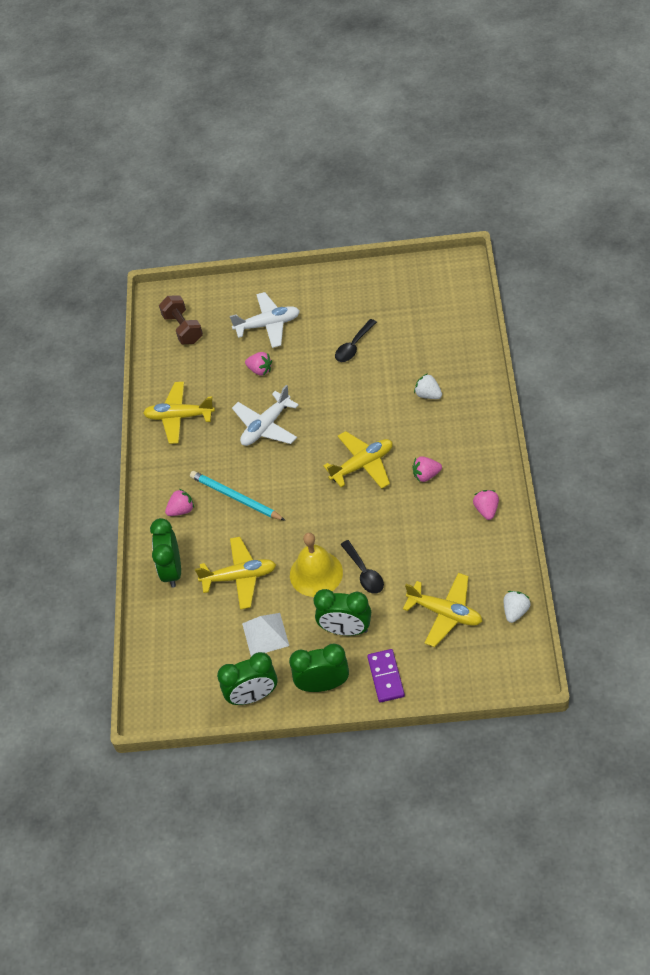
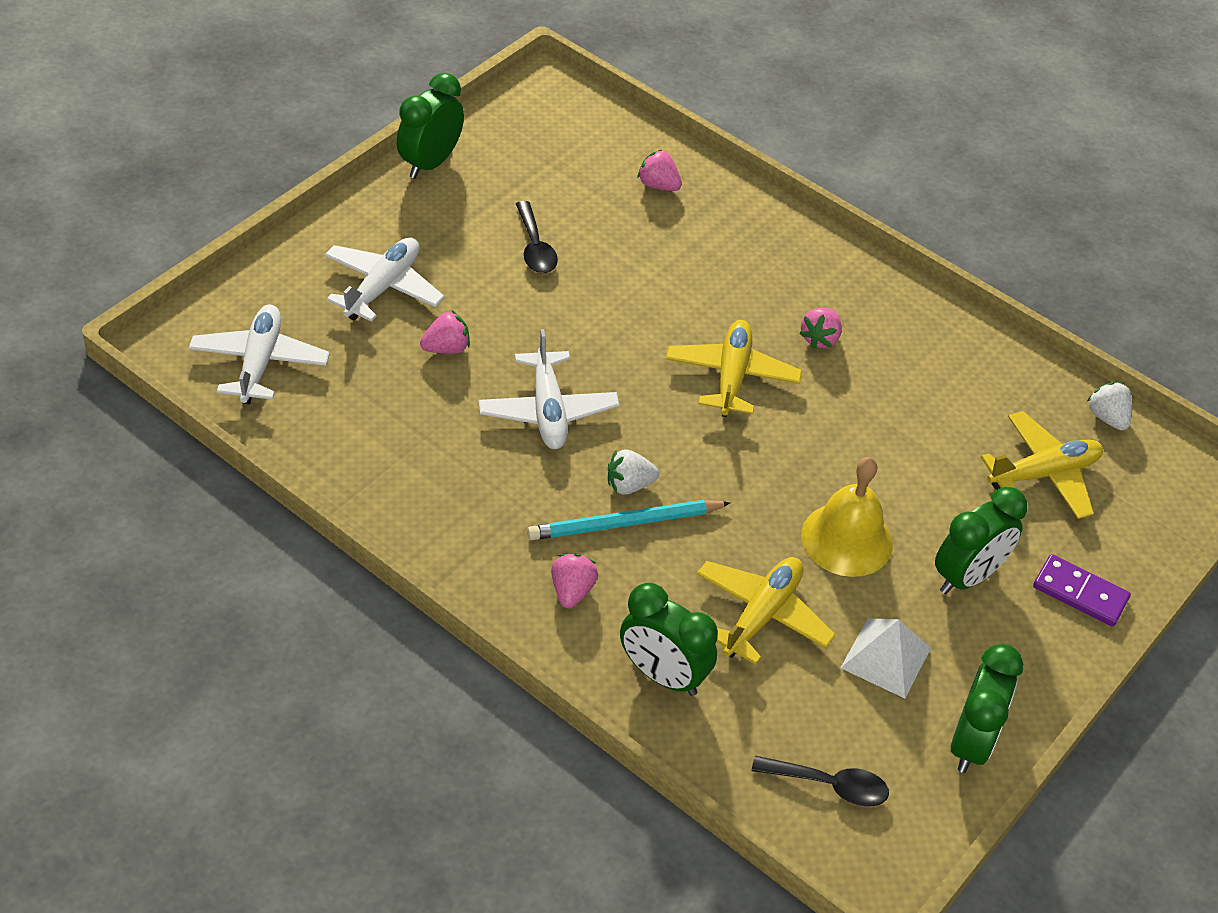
camera: 60 degrees left, 5 degrees down
(179, 417) = (407, 477): yellow plane -> none
(183, 328) = (260, 362): brown dumbbell -> white plane
(323, 684) = (1028, 659): green clock -> green clock (430, 163)
(364, 573) = (900, 496): black spoon -> black spoon (829, 785)
(428, 394) = (701, 248): white strawberry -> white strawberry (629, 485)
(486, 510) = (934, 332): pink strawberry -> pink strawberry (658, 185)

